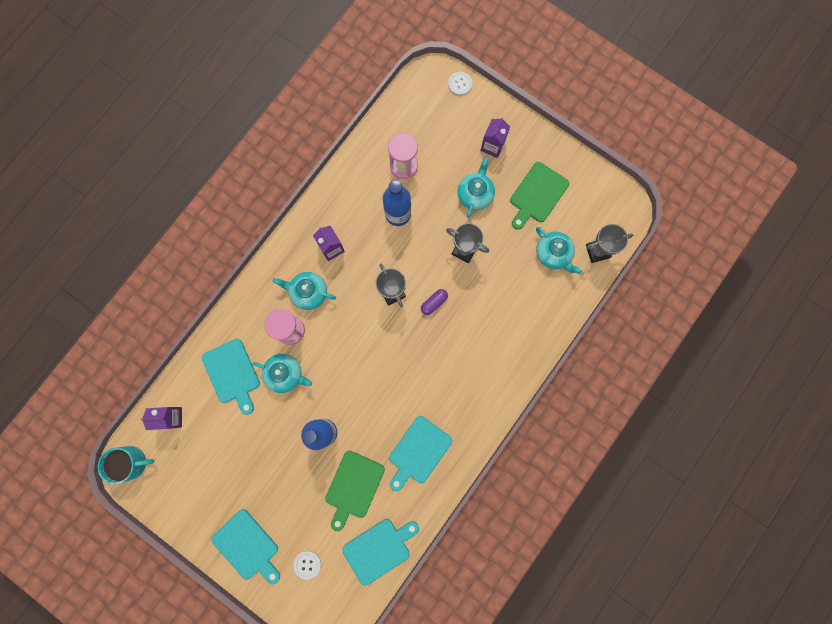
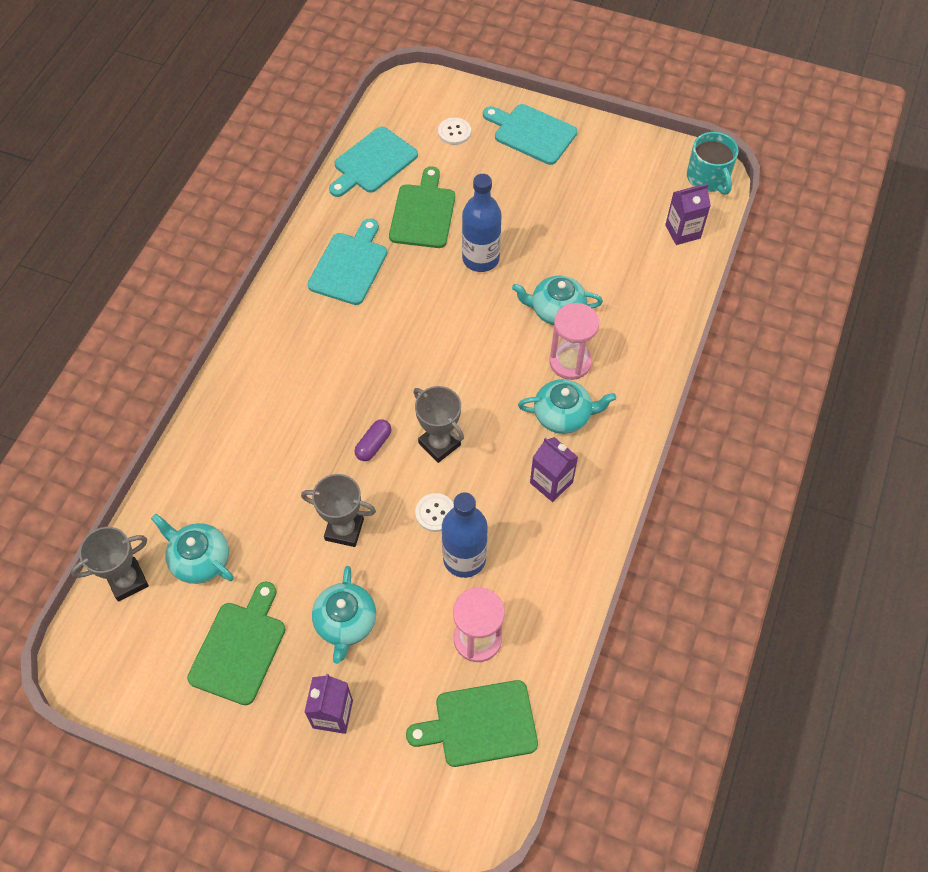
camera: 165 degrees right, 20 degrees down
(131, 462) = (708, 178): turquoise mug -> turquoise mug turned 90 degrees counterclockwise
(232, 373) = (627, 294): turquoise cutting board -> none
(415, 121) = (480, 724): none -> green cutting board
(460, 84) = (417, 819): white button -> white button (435, 513)

